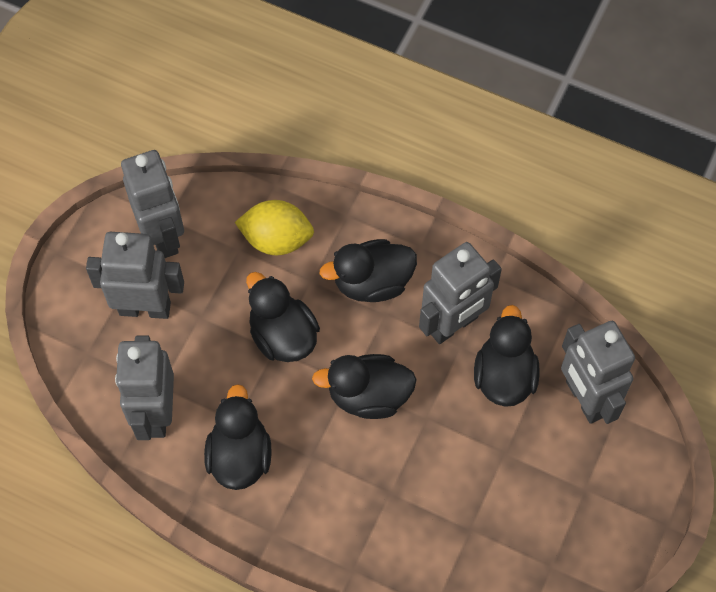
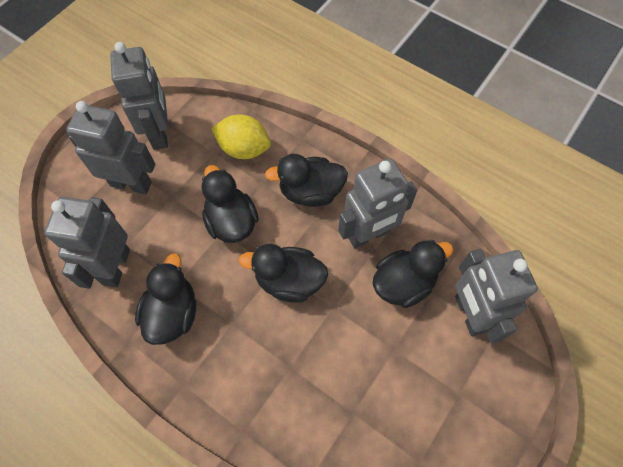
camera: 10 degrees right, 0 degrees up
(504, 376) = (403, 283): black duck -> black duck turned 45 degrees clockwise

